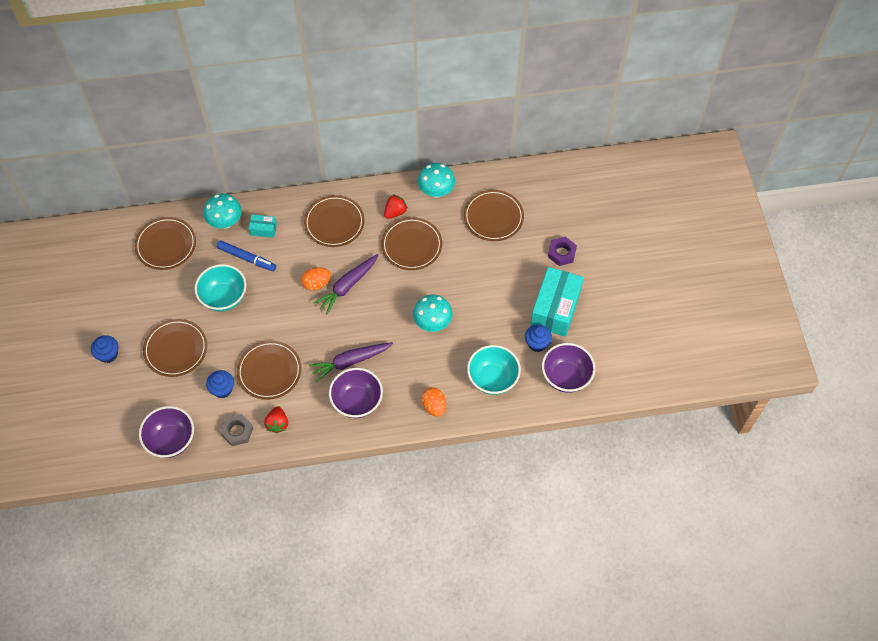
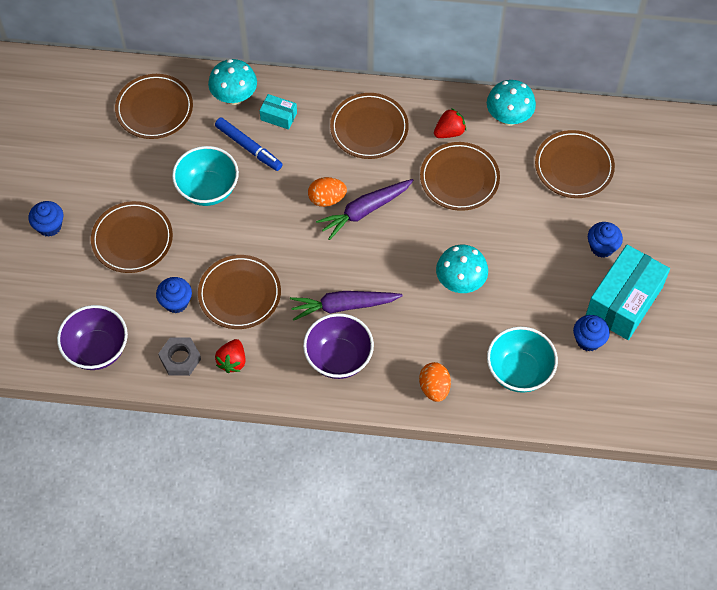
camera: 15 degrees right, 0 degrees up
(529, 272) = (602, 247): none -> blue cupcake
(561, 253) = (651, 232): purple nut -> none
(566, 377) = (615, 392): purple bowl -> none

